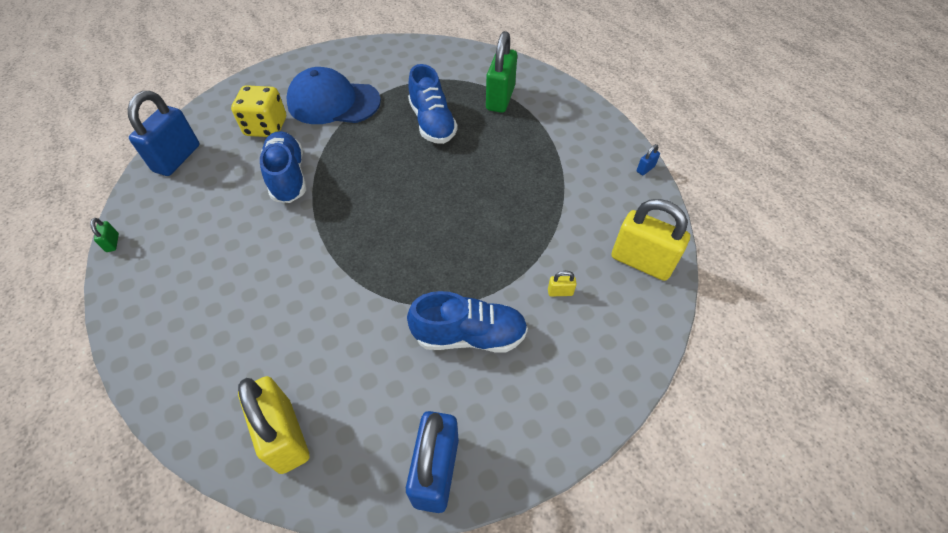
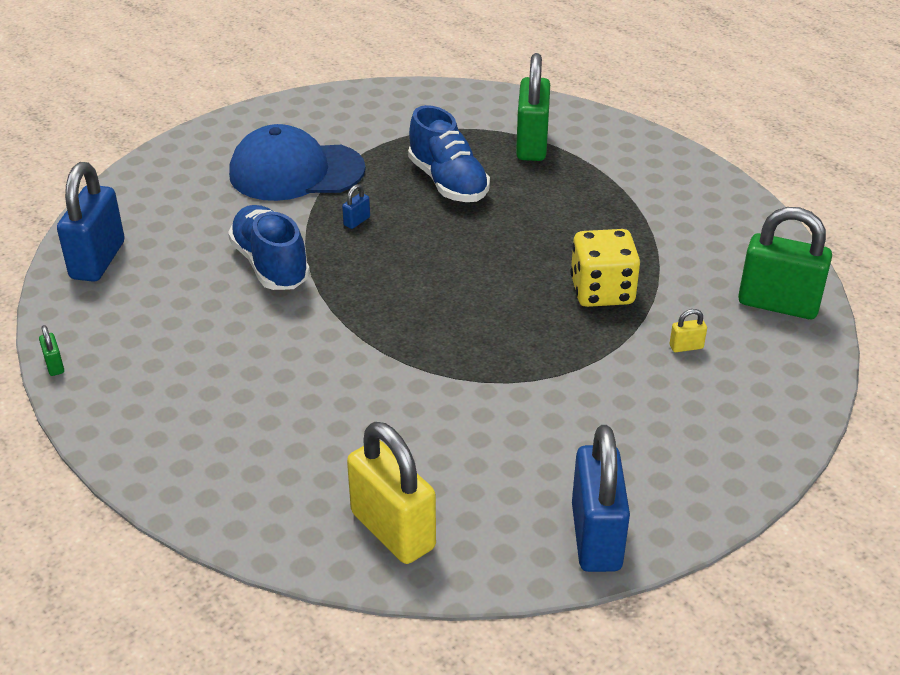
camera: 10 degrees left, 15 degrees down
(266, 127) = (211, 210): yellow dice -> yellow dice (602, 291)
(469, 335) = (587, 404): blue shoe -> none
(641, 262) = (778, 304): yellow padlock -> green padlock
(645, 169) = (753, 205): blue padlock -> blue padlock (357, 221)

